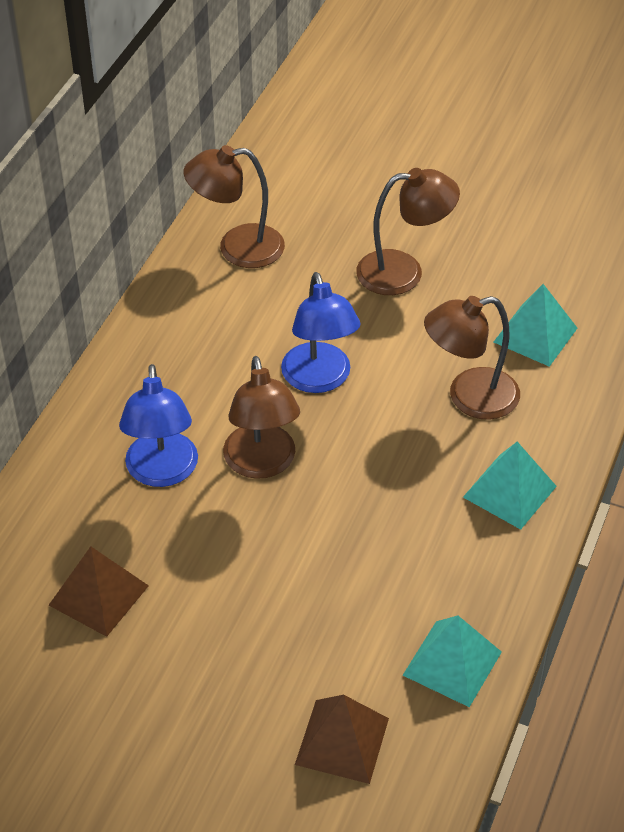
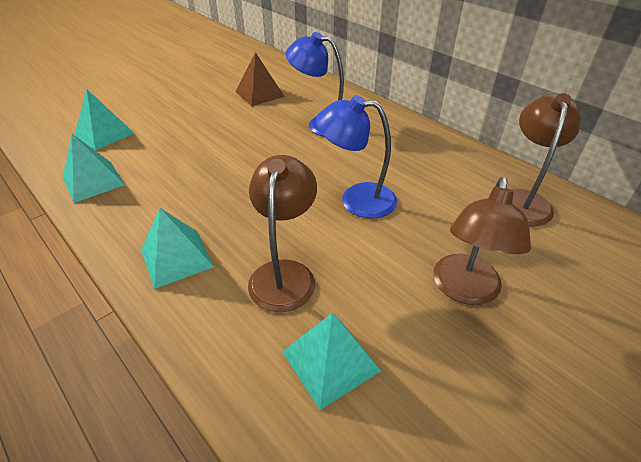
camera: 115 degrees right, 5 degrees down
(262, 464) = (300, 156): brown lamp -> none
(342, 741) = (104, 134): brown pyramid -> turquoise pyramid

